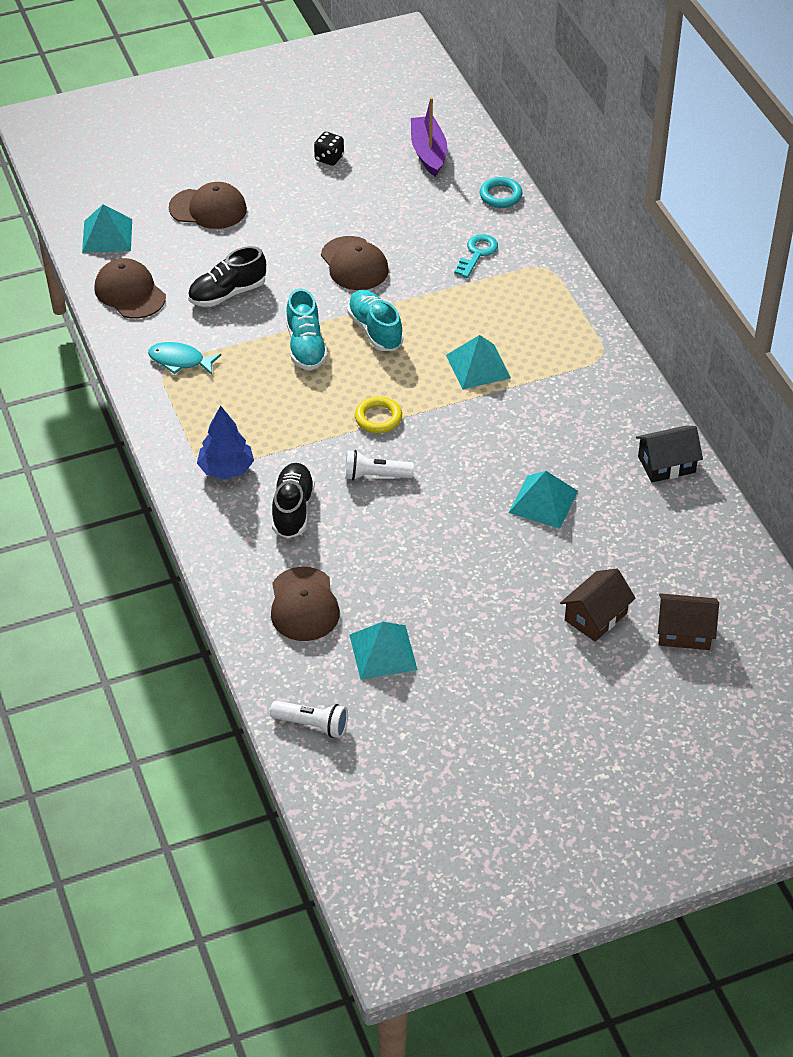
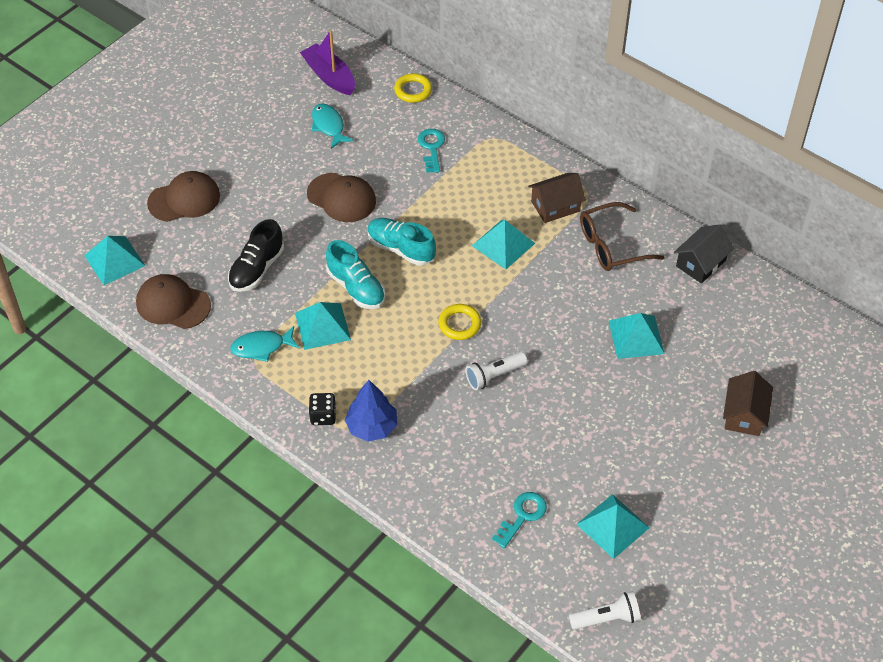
camera: 30 degrees left, 5 degrees up
(249, 366) = (322, 326): none -> turquoise pyramid
(293, 509) = (452, 437): black shoe -> none
(304, 605) = (522, 516): brown cap -> turquoise key
(329, 158) = (252, 113): black dice -> black dice (323, 416)
(392, 196) = (329, 126): none -> turquoise fish
(500, 195) = (413, 90): turquoise ring -> yellow ring
(586, 411) = (611, 245): none -> brown glasses
(684, 632) = (814, 396): brown house -> brown house (555, 206)

